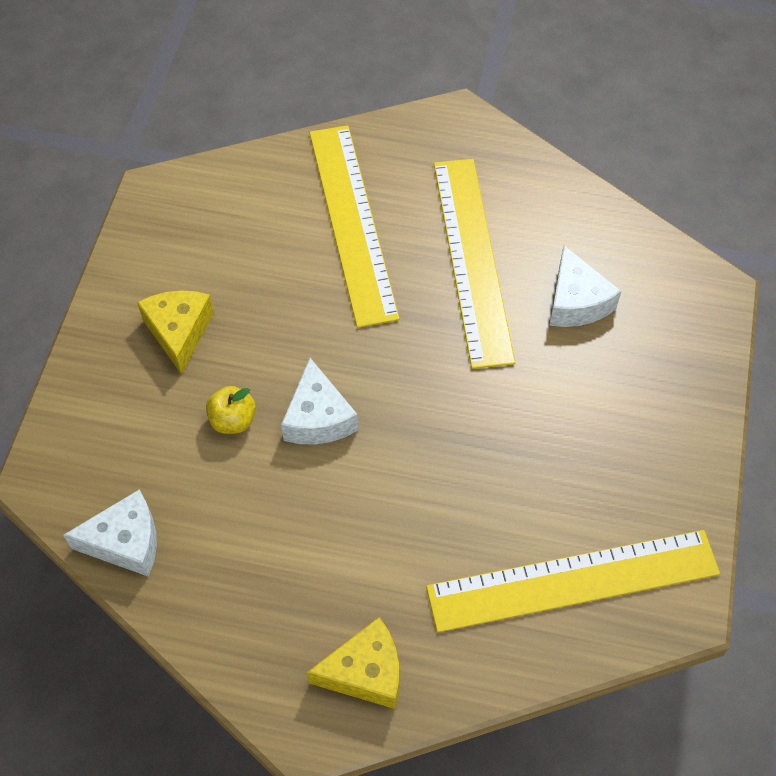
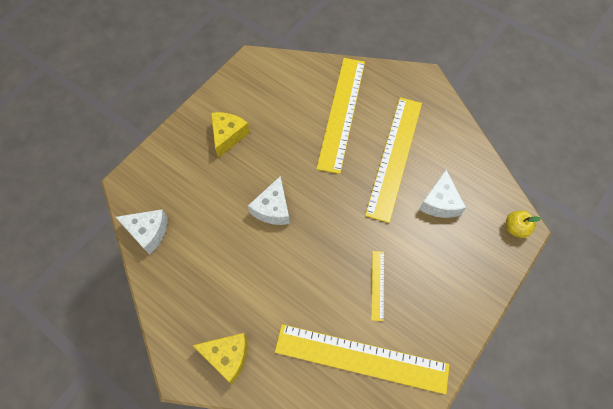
camera: 25 degrees right, 5 degrees up
(233, 420) = (230, 192): yellow apple -> yellow apple (515, 228)
(543, 463) = (377, 285): none -> yellow ruler

